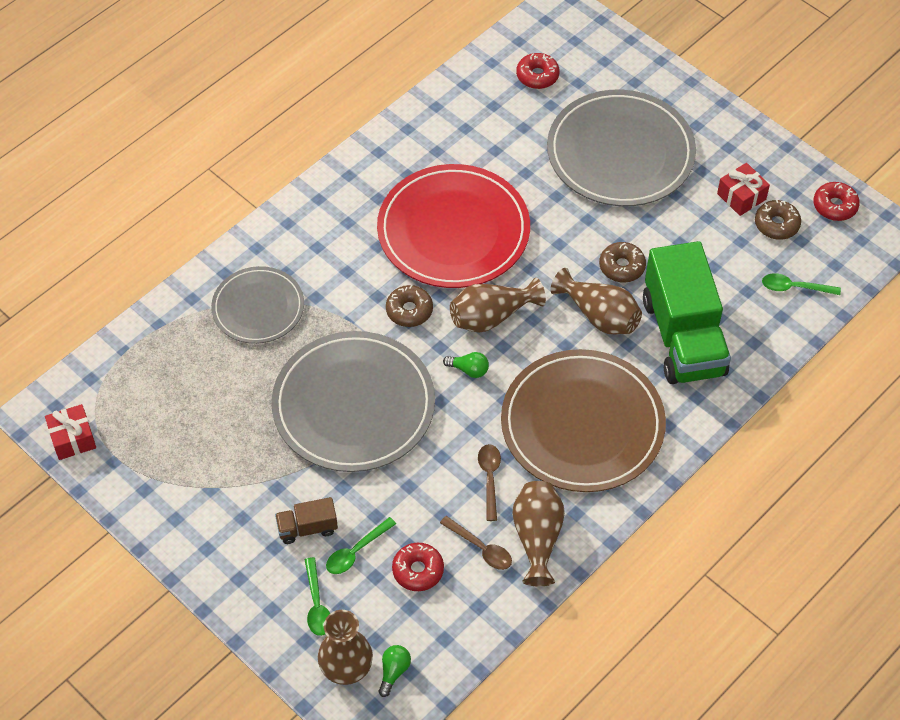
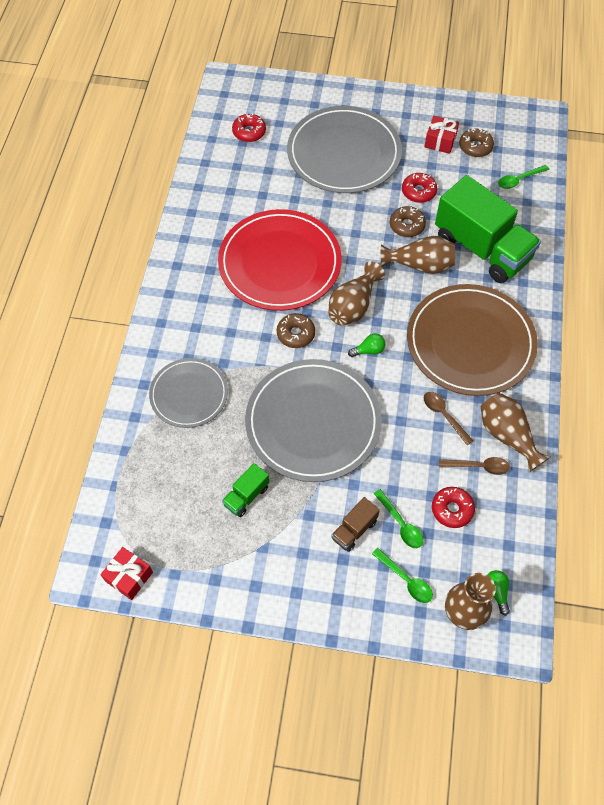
camera: 35 degrees left, 5 degrees up
(233, 434) = (246, 496): none -> green truck
(356, 551) = (401, 524): green spoon -> green spoon turned 45 degrees counterclockwise
(835, 206) = (498, 117): red donut -> red donut (418, 192)

